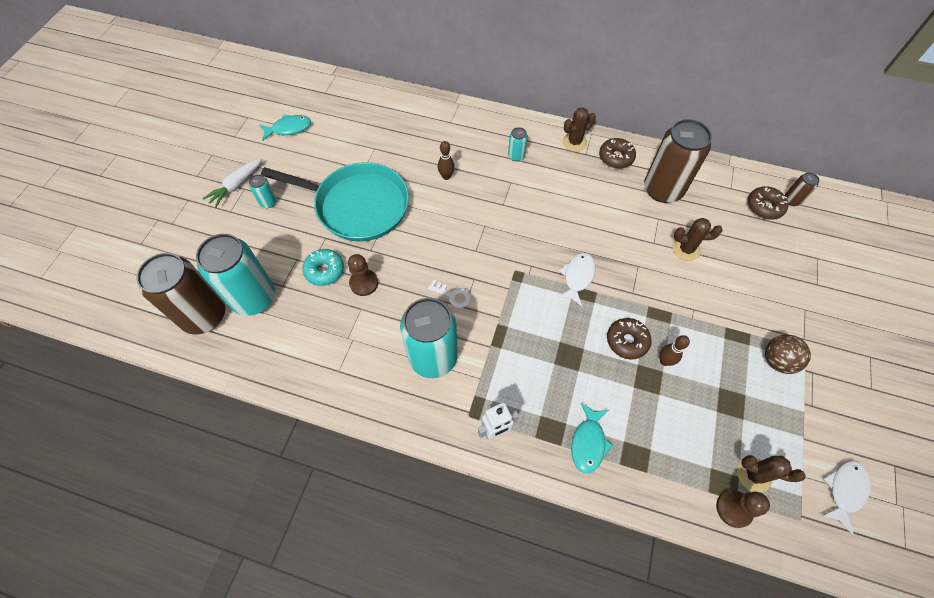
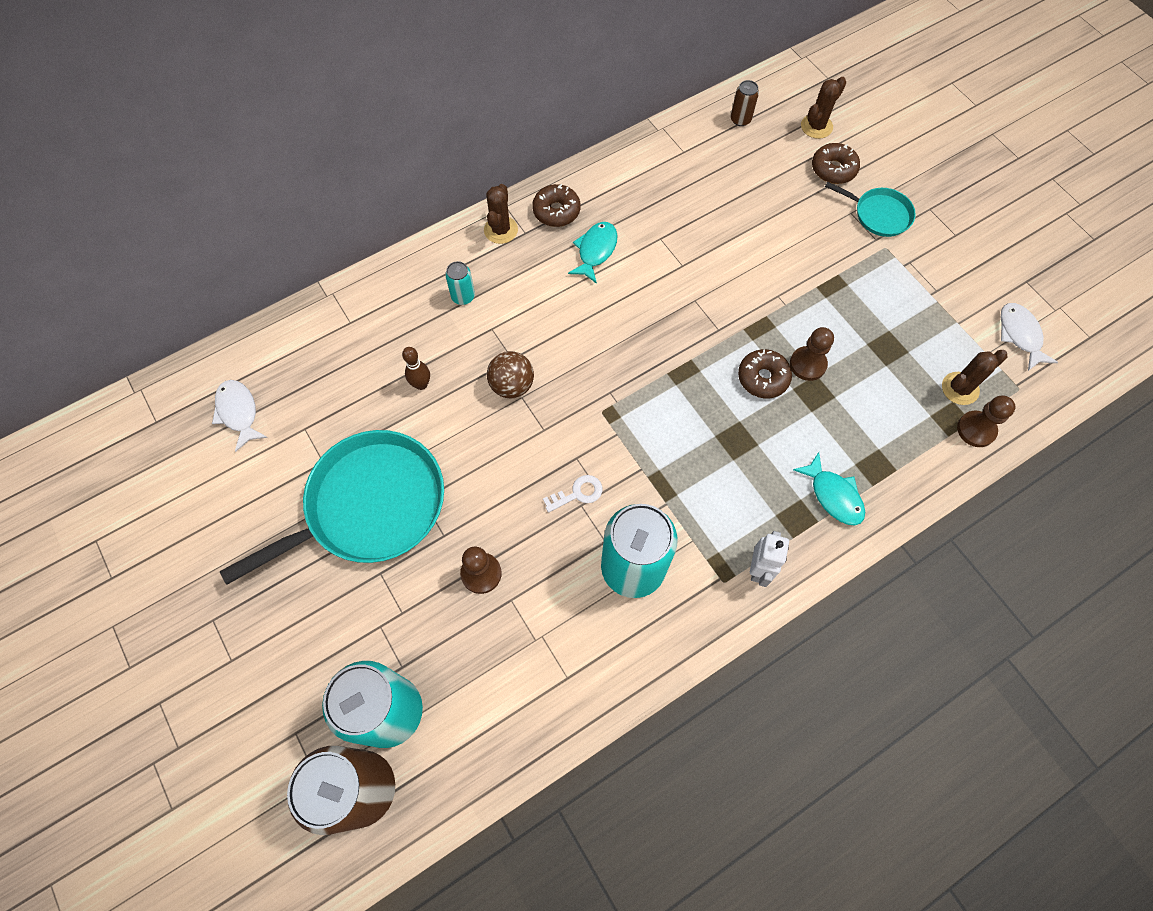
camera: 50 degrees left, 5 degrees up
(236, 185) = (198, 626): white carrot -> none
(268, 202) = (264, 604): turquoise can -> none
(289, 128) = (170, 503): turquoise fish -> turquoise fish (595, 251)
(324, 270) = (425, 605): turquoise donut -> none
(577, 277) = (660, 362): white fish -> white fish (238, 412)
(662, 189) = (632, 206): brown can -> none
(664, 361) = (807, 364): brown bowling pin -> brown pawn
(686, 249) = (713, 246): brown cactus -> brown cactus (816, 126)
(764, 207) = (727, 146): brown donut -> brown donut (833, 169)
(777, 361) = (879, 278): brown ball -> brown ball (512, 385)
(825, 327) = (879, 214): none -> turquoise pan

